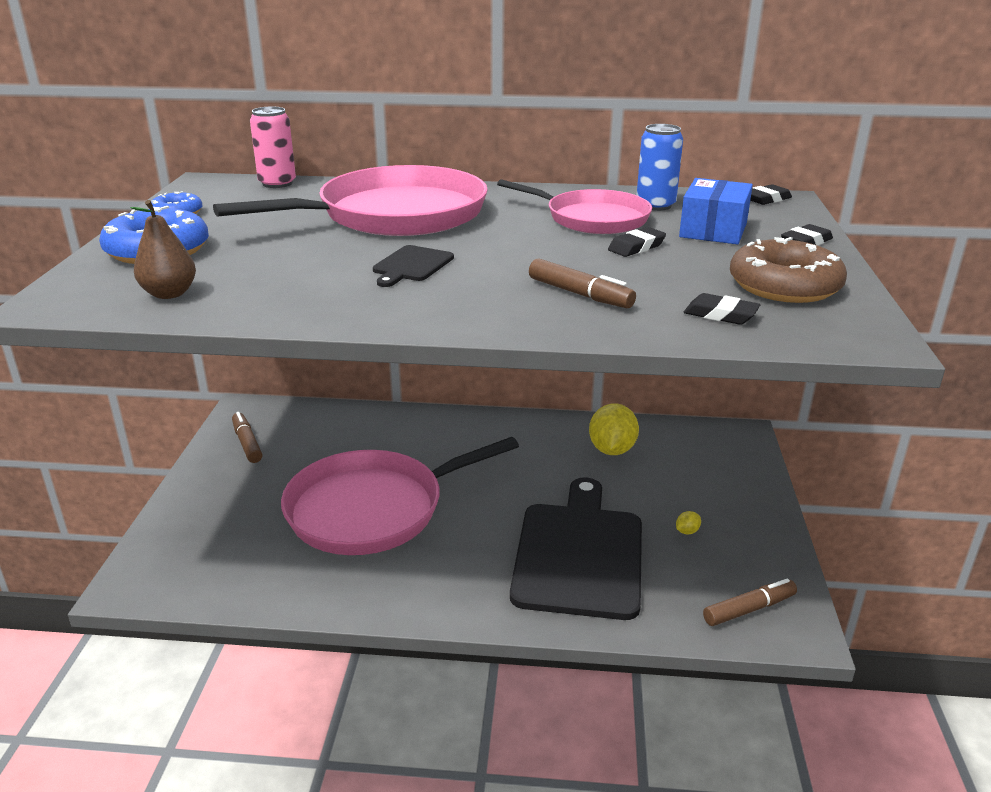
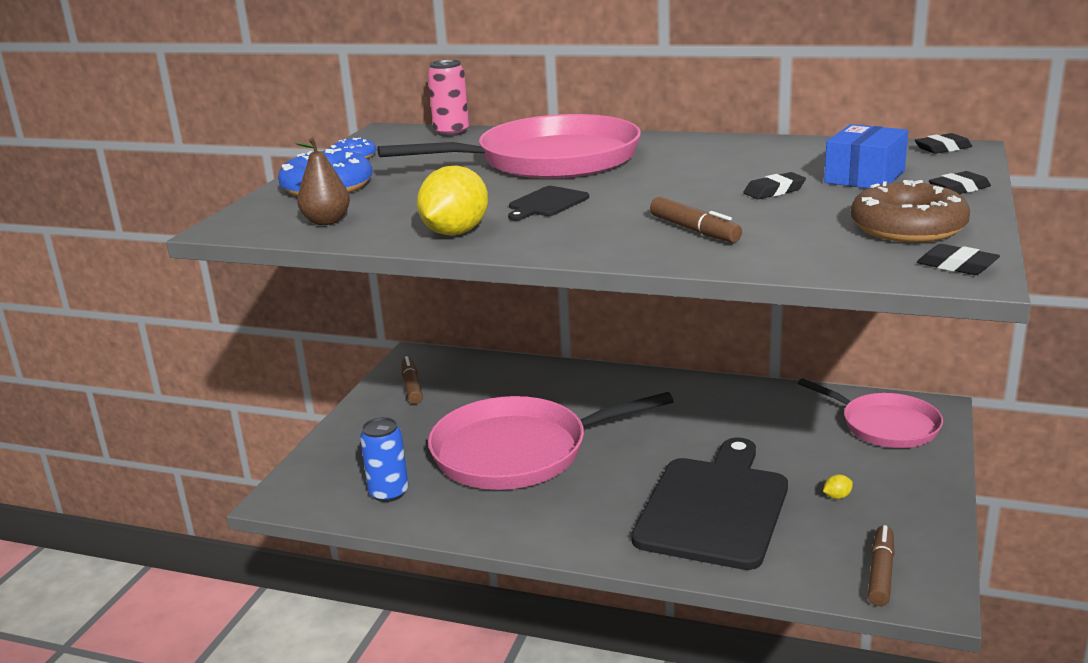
camera: 15 degrees right, 5 degrees down
(592, 218) = (743, 165): pink pan -> pink pan (885, 425)
(612, 450) = (779, 415): yellow lemon -> yellow lemon (455, 232)
(655, 205) = (817, 153): blue can -> blue can (389, 493)
(720, 315) = (824, 251): black eraser -> black eraser (957, 266)
(749, 609) = (881, 573): brown marker -> brown marker turned 60 degrees counterclockwise

